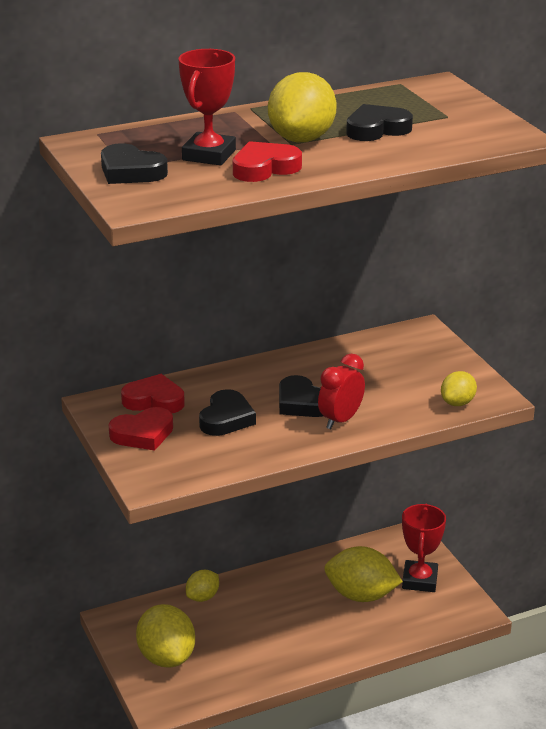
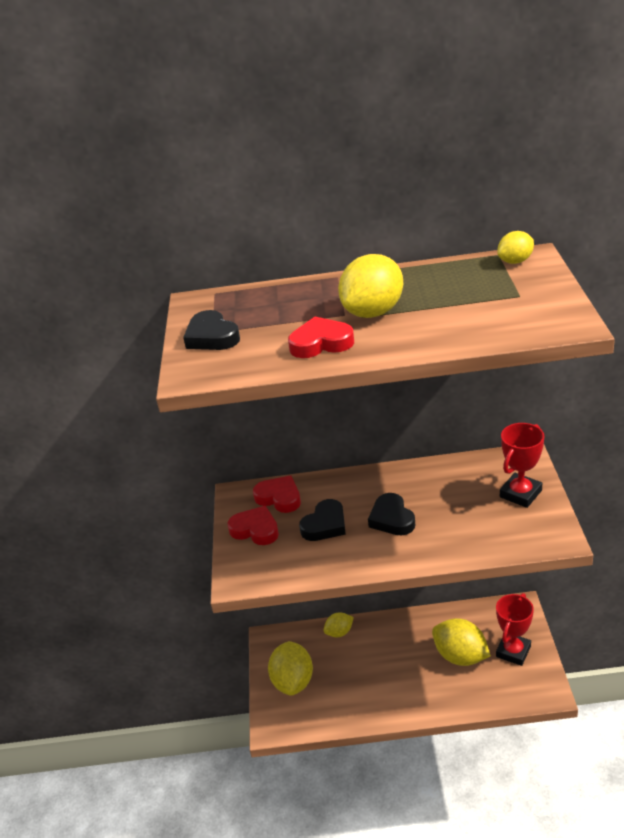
camera: 25 degrees right, 5 degrees up
(143, 434) = (255, 529): red heart -> red heart turned 150 degrees counterclockwise
(209, 155) = (285, 324): red trophy -> red trophy (520, 494)
(340, 420) = (415, 542): red clock -> none
(376, 129) = (445, 306): black heart -> none
(457, 403) = (523, 540): yellow lemon -> yellow lemon (515, 261)

